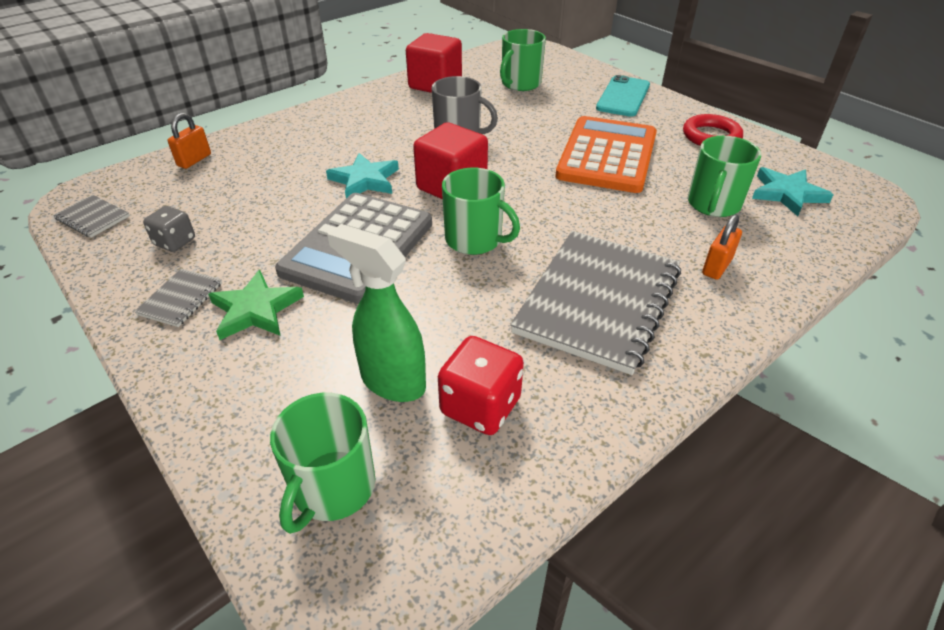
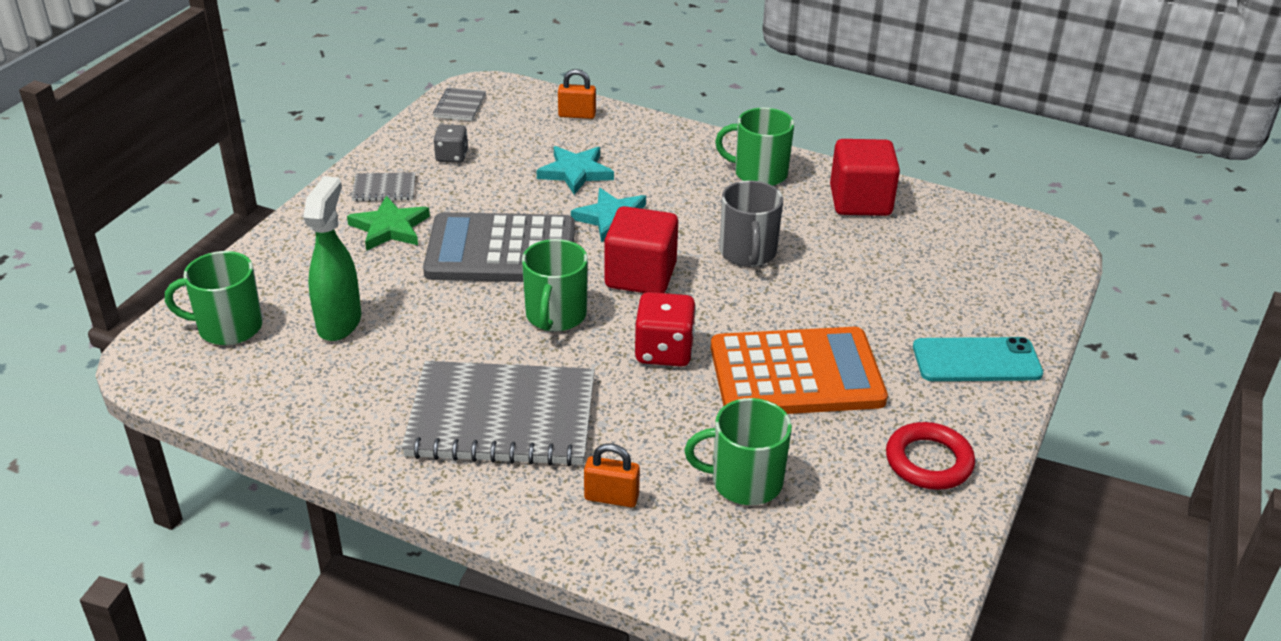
camera: 65 degrees right, 5 degrees down
(480, 406) = (332, 376): red dice -> red dice (664, 351)
(520, 84) = (928, 264): green mug -> green mug (759, 173)
(787, 194) = (821, 550): turquoise star -> turquoise star (575, 172)

